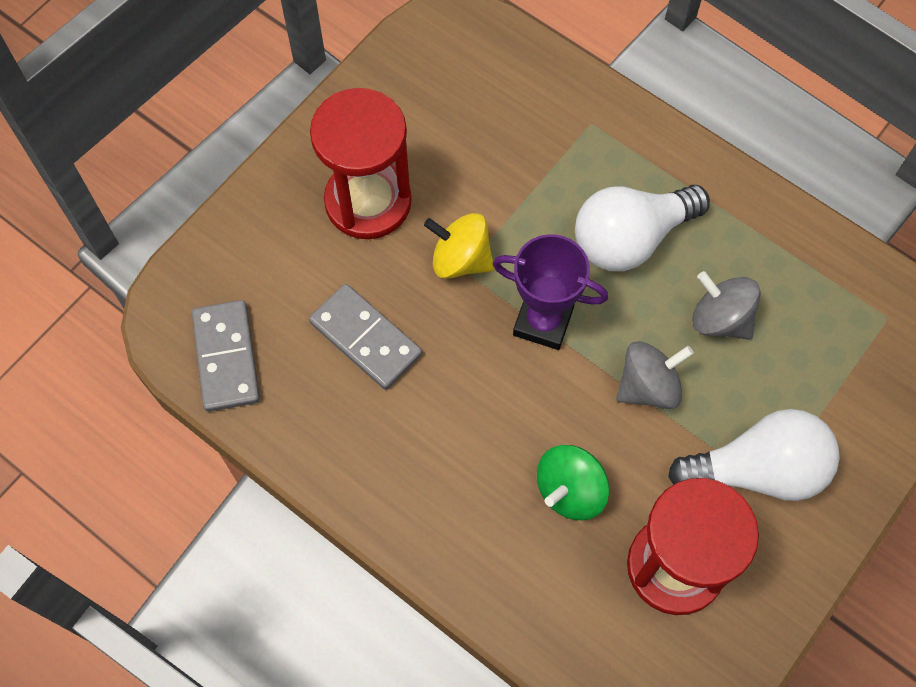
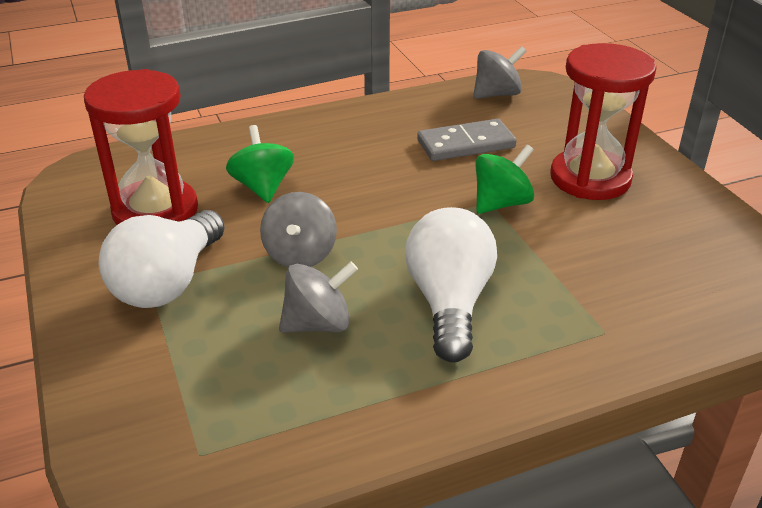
camera: 120 degrees right, 30 degrees down
(226, 357) = (496, 94): grey domino -> grey spinning top
(460, 259) = (501, 203): yellow spinning top -> green spinning top
(543, 322) = (409, 223): purple trophy -> none

